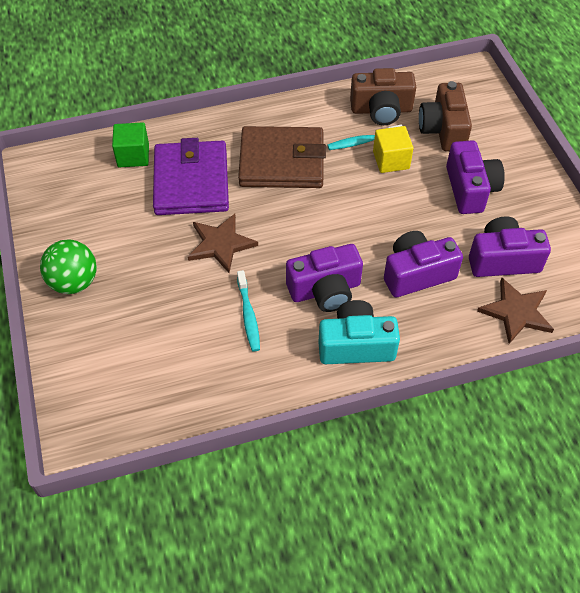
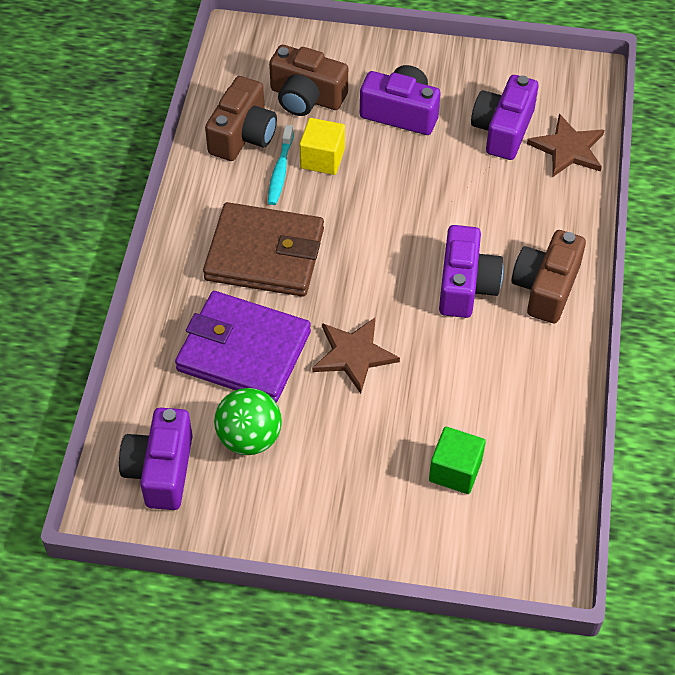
camera: 65 degrees left, 0 degrees up
(74, 282) = (332, 517): green ball -> green ball (249, 438)
(133, 156) = (164, 396): green cube -> green cube (455, 471)
(248, 315) = (465, 364): turquoise toothbrush -> none
(282, 161) = (265, 254): brown wallet -> brown wallet turned 75 degrees clockwise
(356, 345) = (546, 288): turquoise camera -> brown camera
(417, 274) = (485, 203): purple camera -> purple camera (161, 470)

